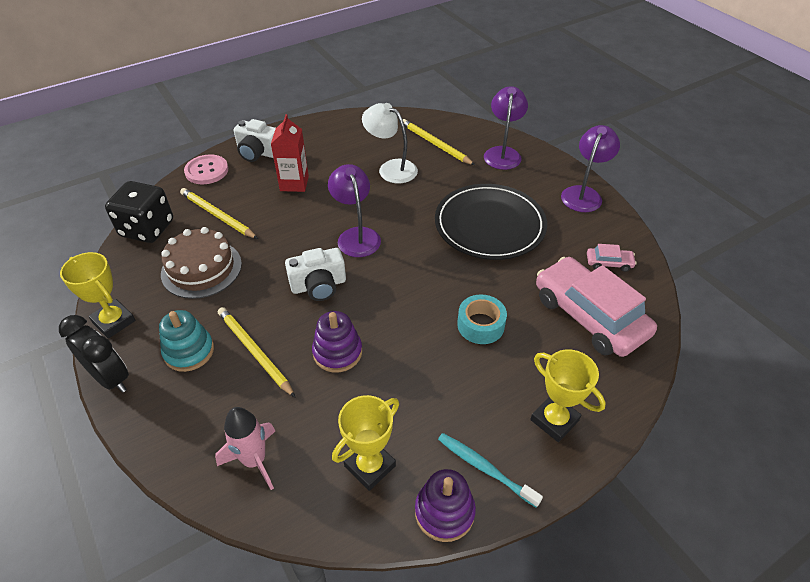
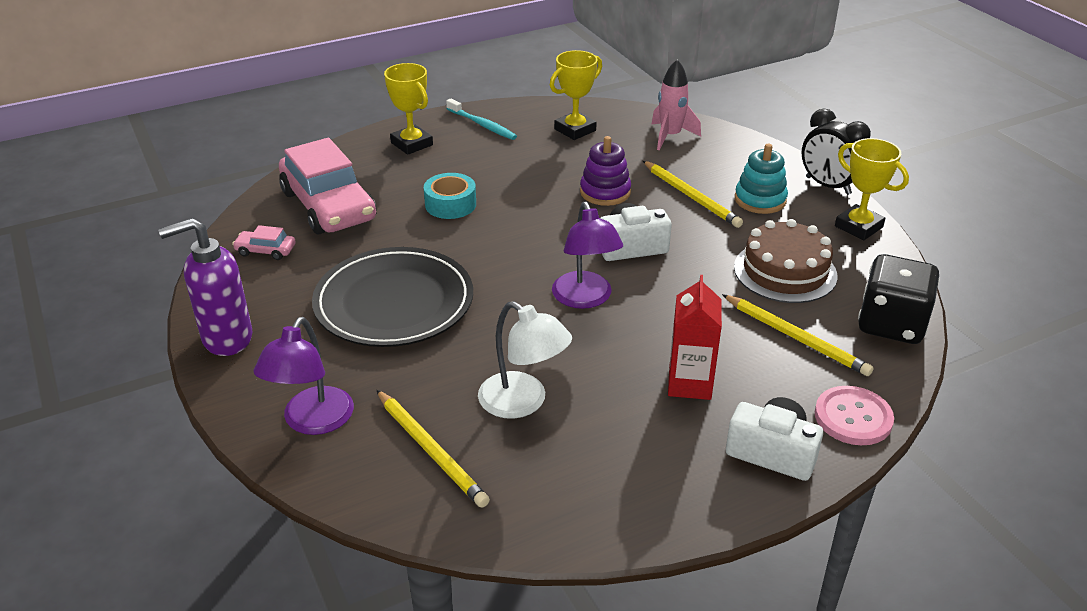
camera: 175 degrees left, 10 degrees down
(444, 512) = (520, 109): purple stacking toy -> none
(584, 194) = (226, 338): purple lamp -> purple soap dispenser

